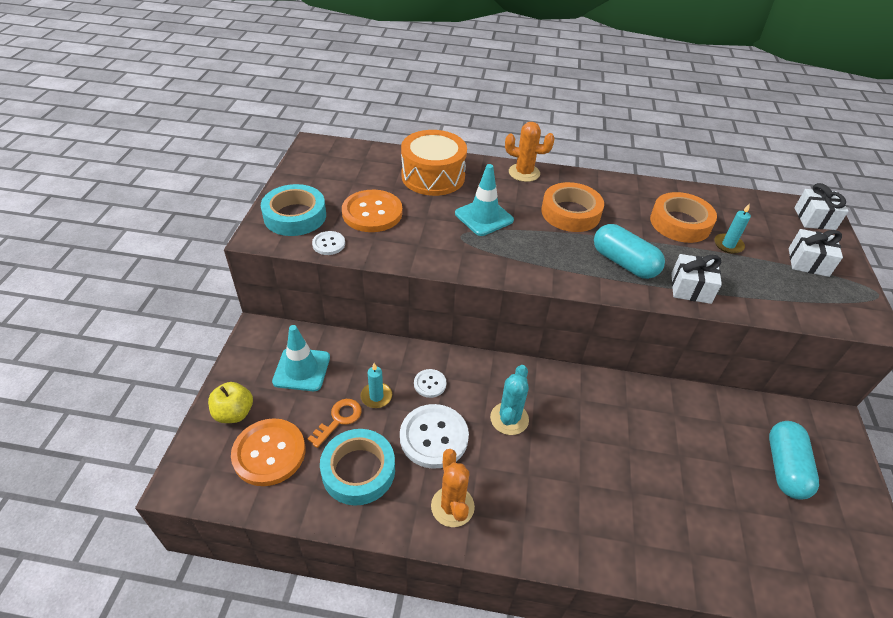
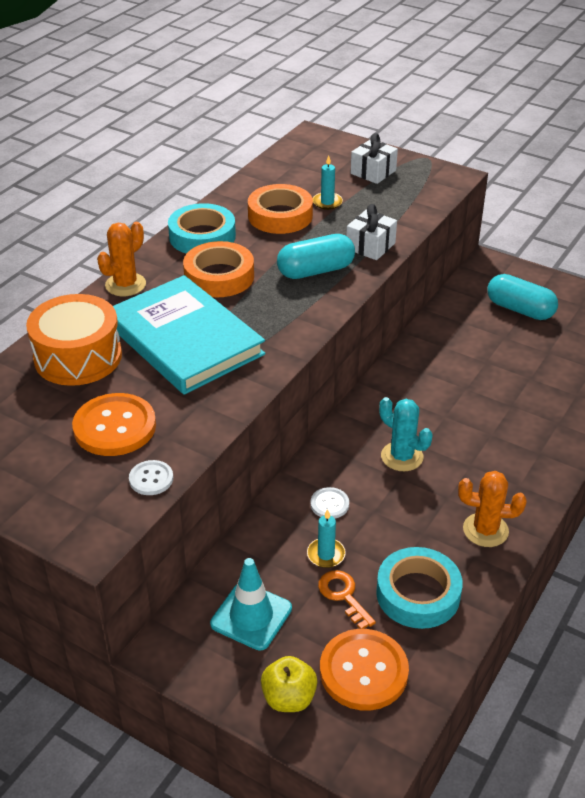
camera: 65 degrees left, 5 degrees down
(295, 216) = (71, 500): turquoise tape -> turquoise tape (202, 236)
(434, 437) = (400, 521): white button -> none
(484, 217) = (184, 339): turquoise traffic cone -> turquoise book
(814, 219) = (321, 143): white gift -> none

